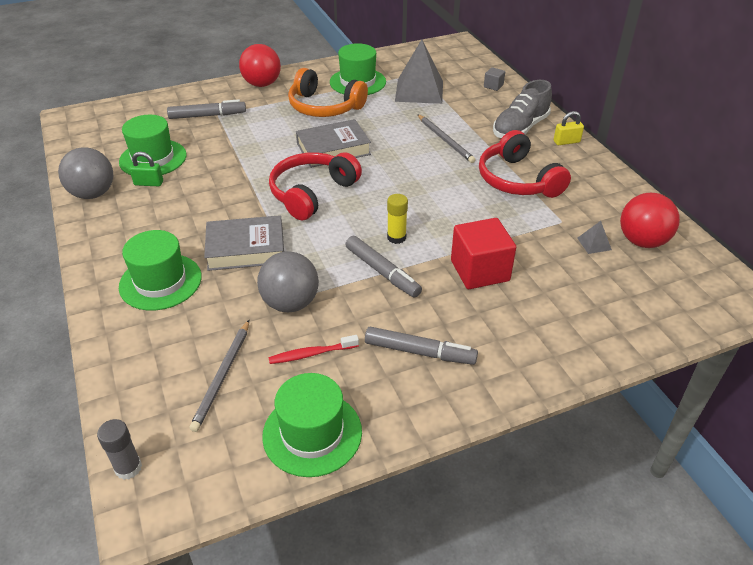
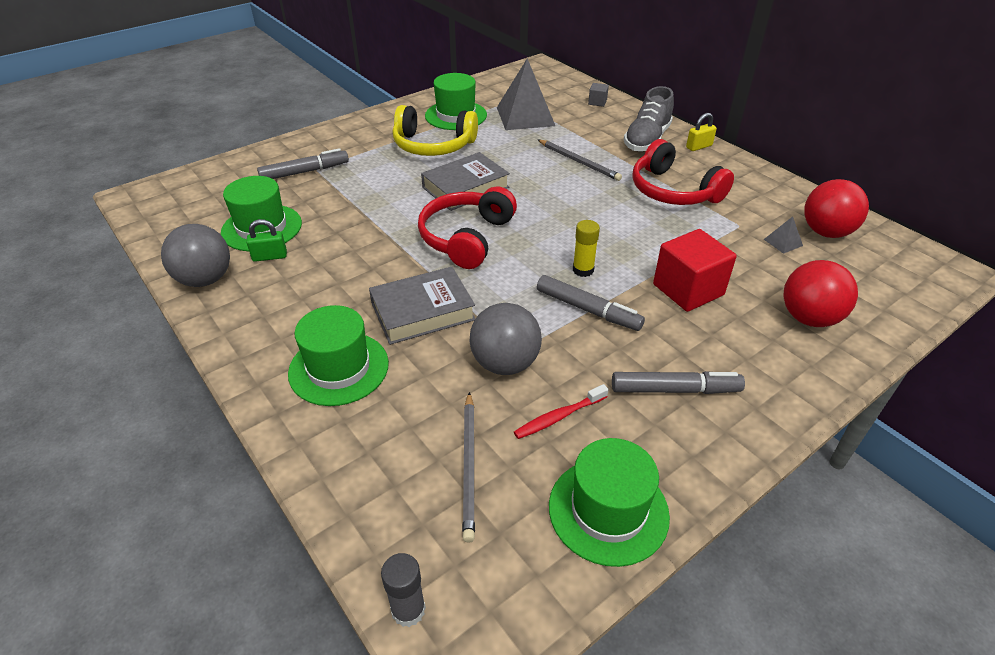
camera: 15 degrees left, 0 degrees up
(262, 84) = (351, 130): red ball -> red ball (809, 318)
(324, 107) = (433, 145): orange headphones -> yellow headphones

